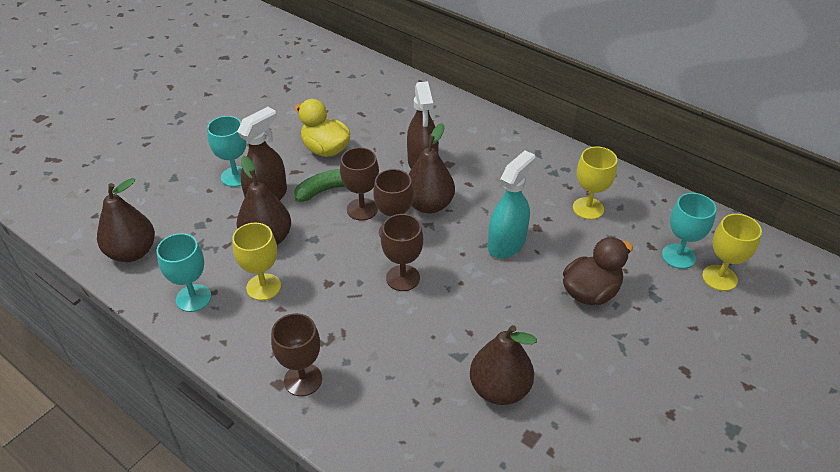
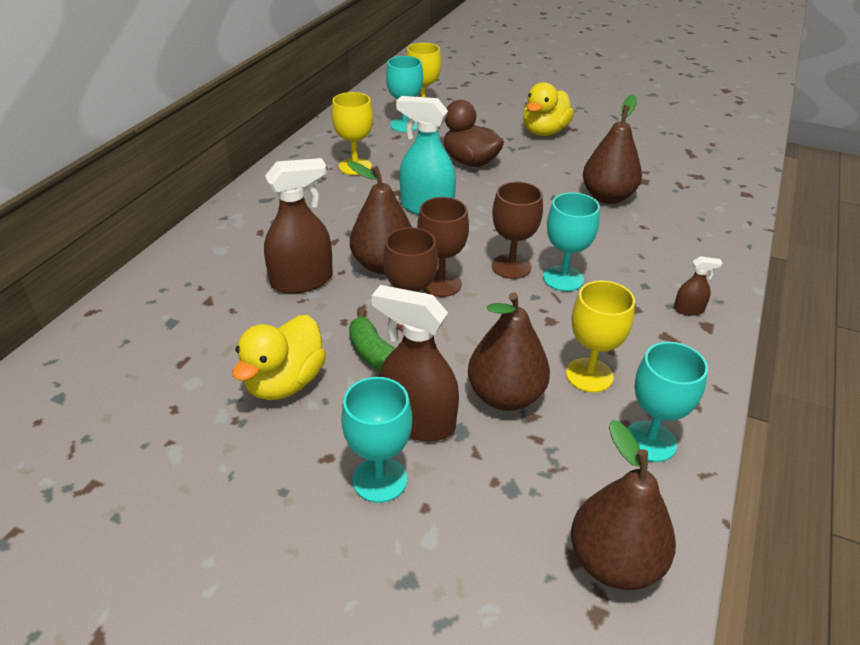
camera: 105 degrees left, 5 degrees down
(303, 380) = (688, 309): brown goblet -> brown spray bottle
(375, 307) = (563, 278): none -> turquoise goblet
(661, 379) = (544, 132): none -> yellow duck

